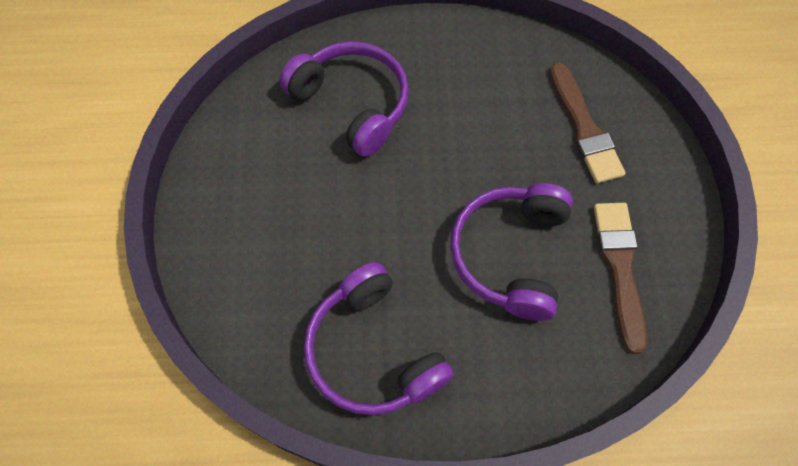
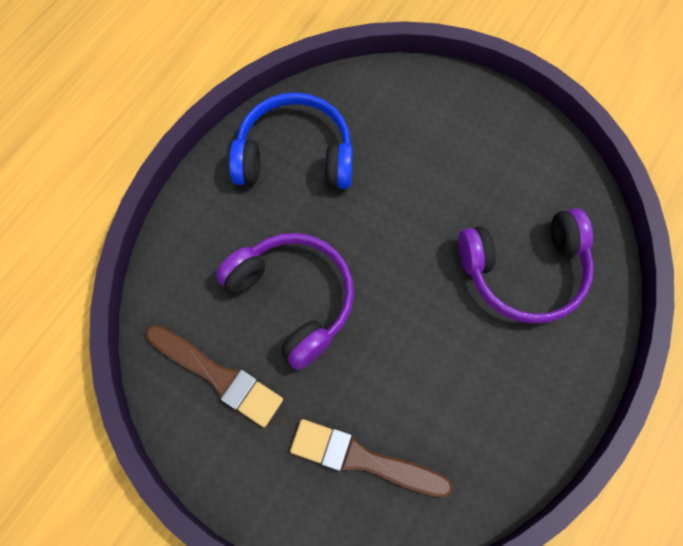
camera: 125 degrees right, 5 degrees up
(373, 351) = (295, 155): purple headphones -> blue headphones

